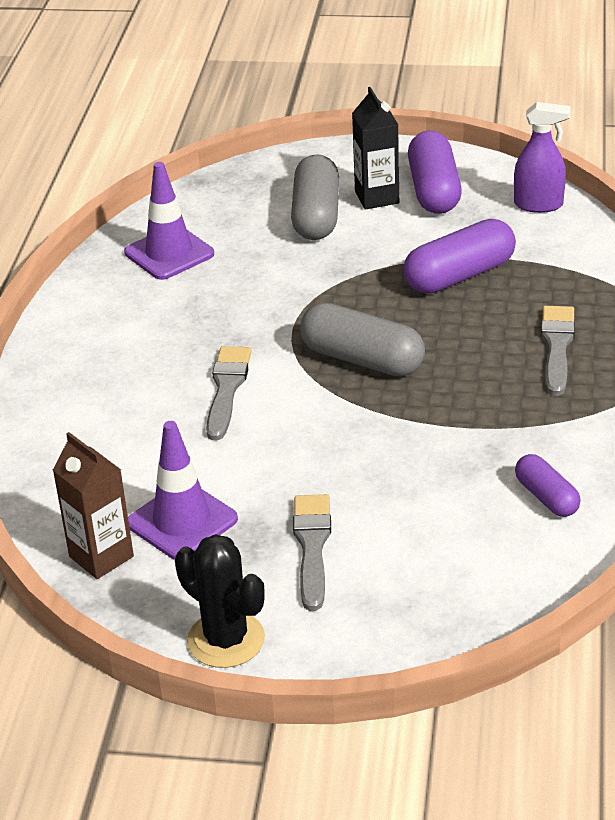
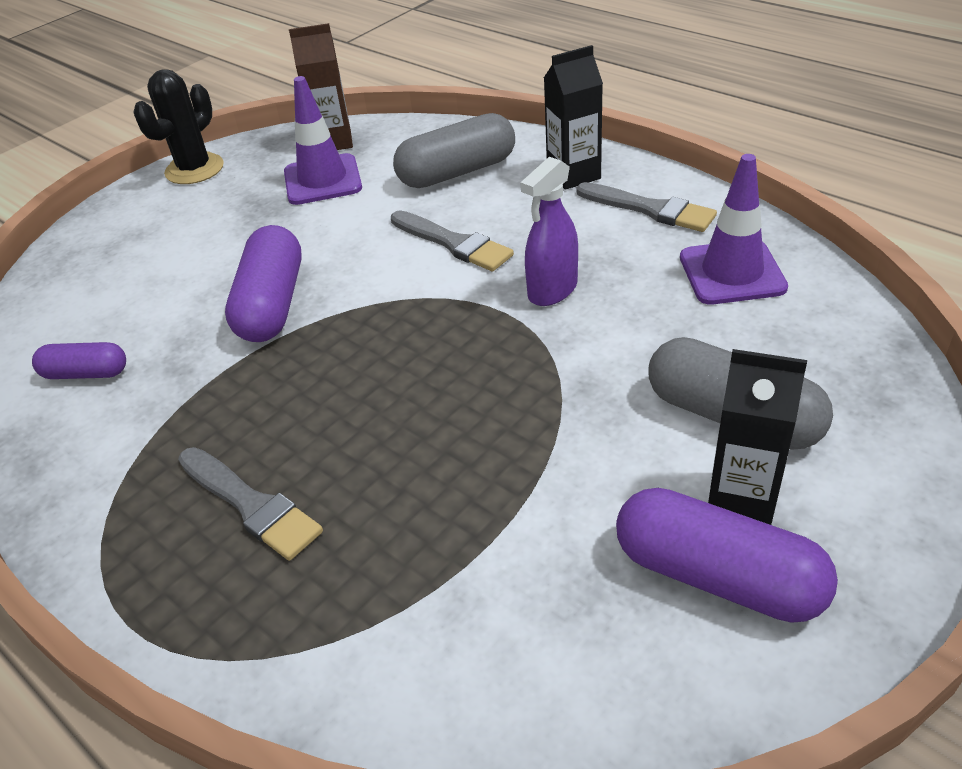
camera: 125 degrees right, 5 degrees up
(75, 367) = (573, 175): none -> black carton
(226, 640) = (194, 169): black cactus -> black cactus turned 45 degrees counterclockwise
(312, 547) = (218, 228): grey brush -> grey brush (649, 209)
(362, 359) = (403, 340): grey capsule -> grey capsule (457, 172)
(459, 275) = (474, 490): purple capsule -> purple capsule (272, 304)
(539, 205) = (574, 695): purple spray bottle -> purple spray bottle (552, 290)

